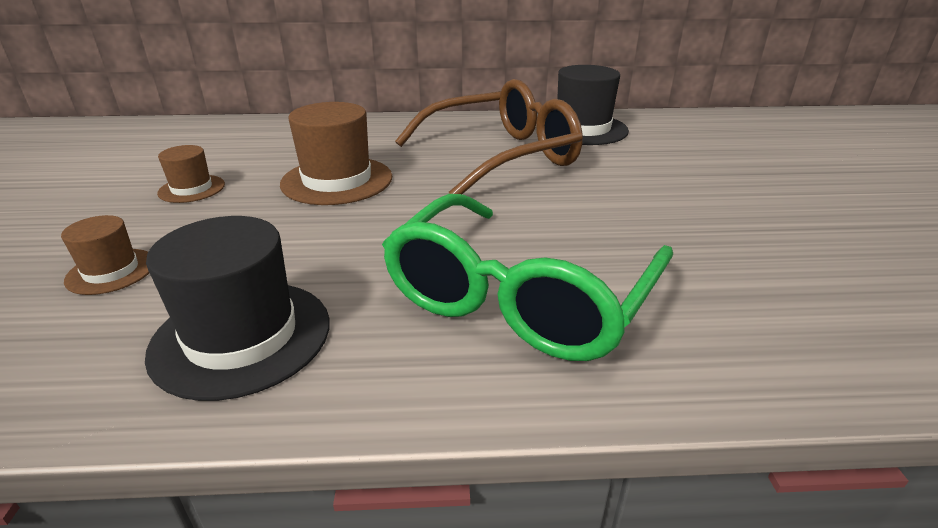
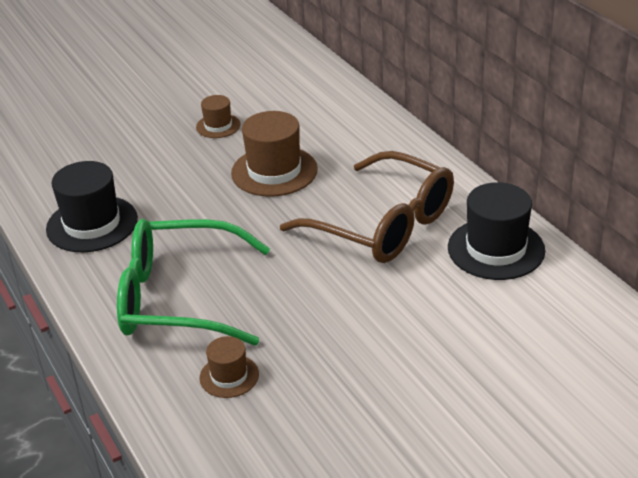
camera: 65 degrees right, 5 degrees up
(111, 271) = (117, 157): brown hat -> brown hat (229, 376)

